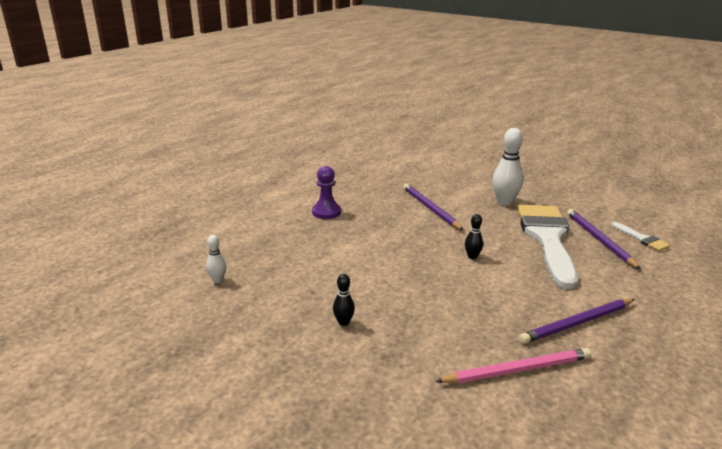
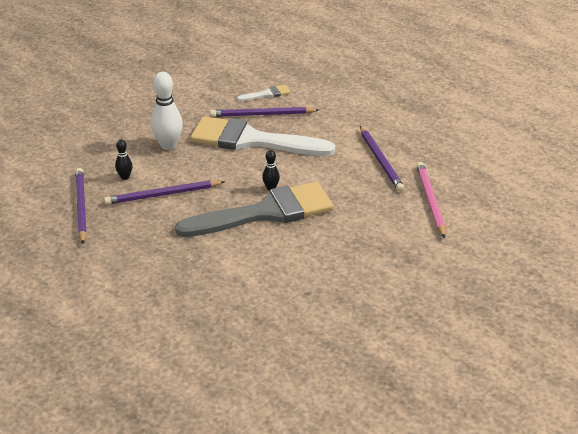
camera: 80 degrees left, 10 degrees up
(218, 280) = (270, 359): white bowling pin -> none
(326, 212) = (140, 270): purple pawn -> none
(343, 322) = (360, 278): black bowling pin -> black bowling pin (125, 177)
(397, 182) = (81, 207): none -> purple pencil
(431, 258) = (266, 212): none -> grey brush

